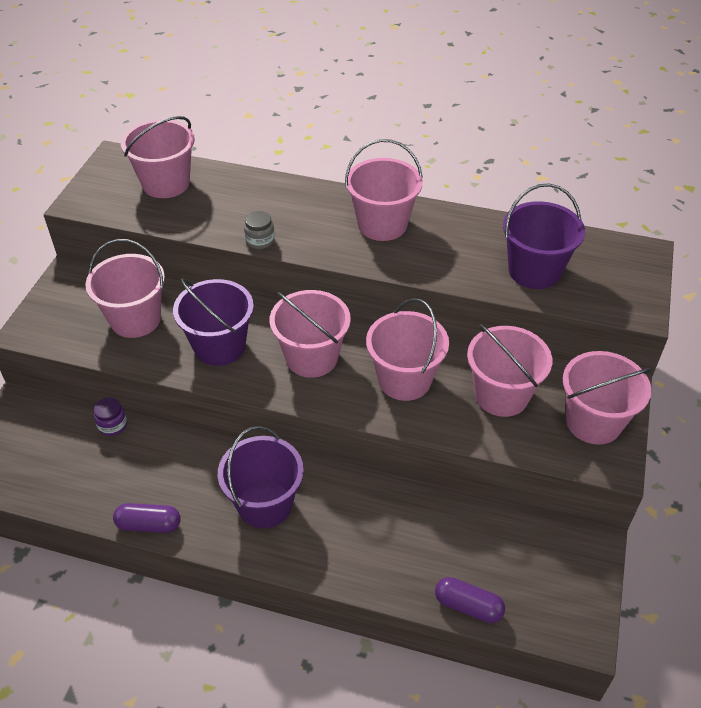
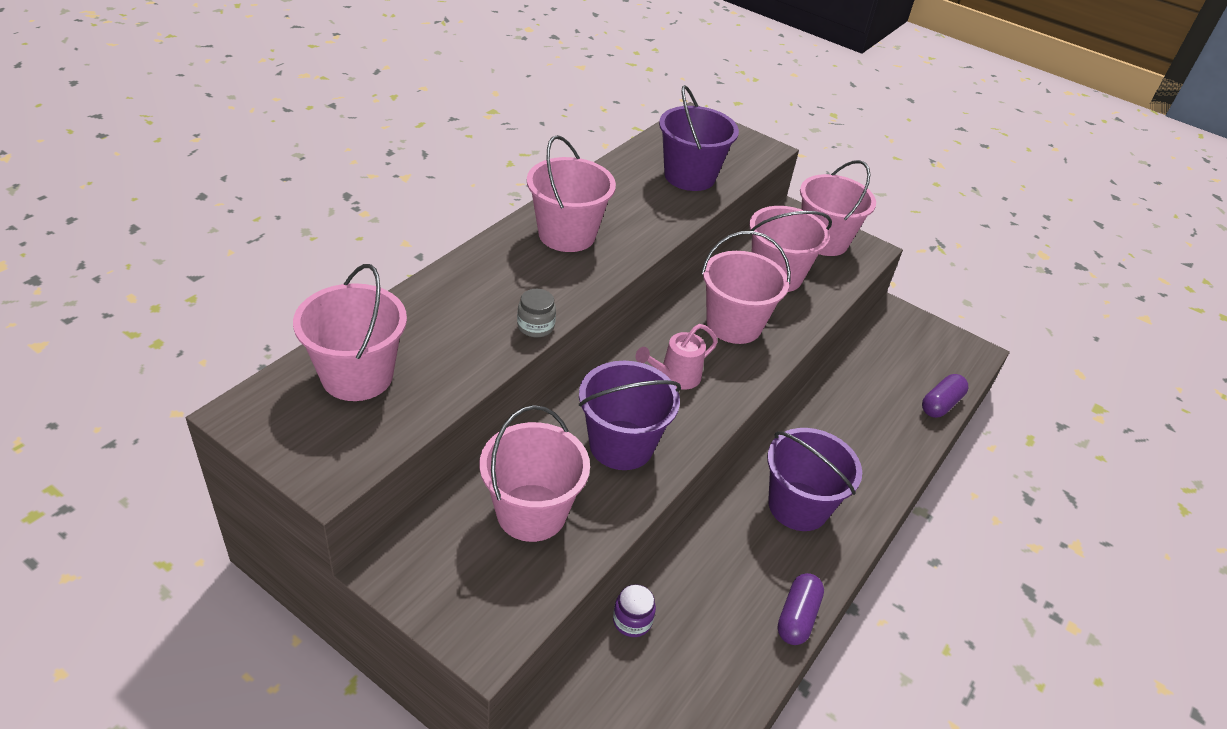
camera: 75 degrees left, 5 degrees down
(312, 357) = (674, 377): pink bucket -> pink watering can

